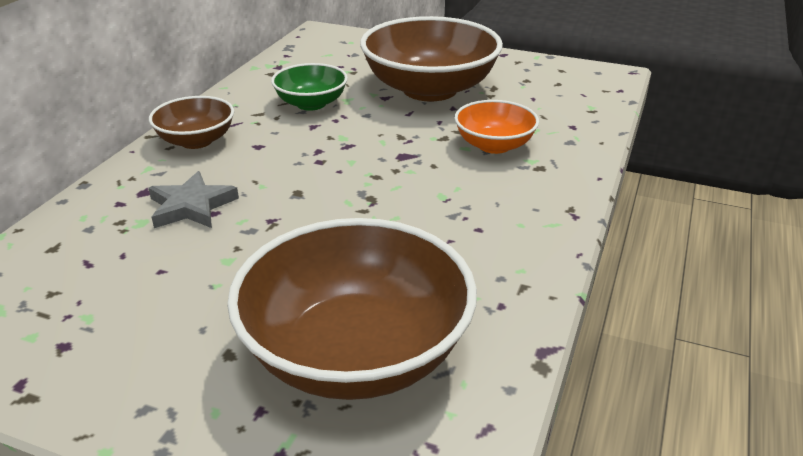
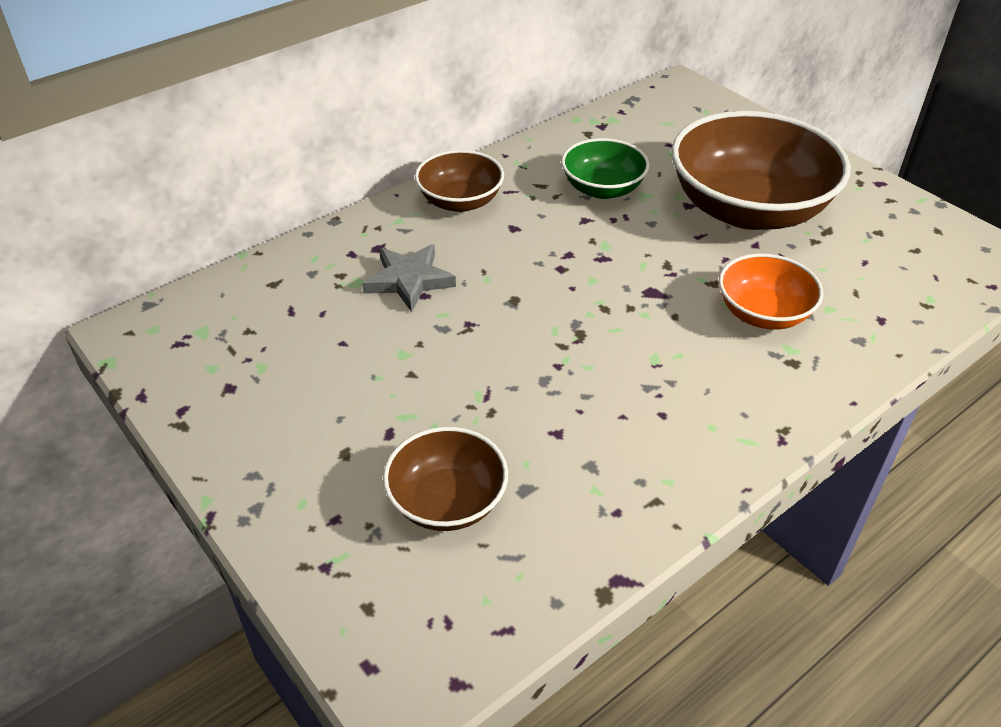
camera: 30 degrees right, 10 degrees up
(356, 353) = (447, 501): brown bowl -> brown bowl, size x0.53

